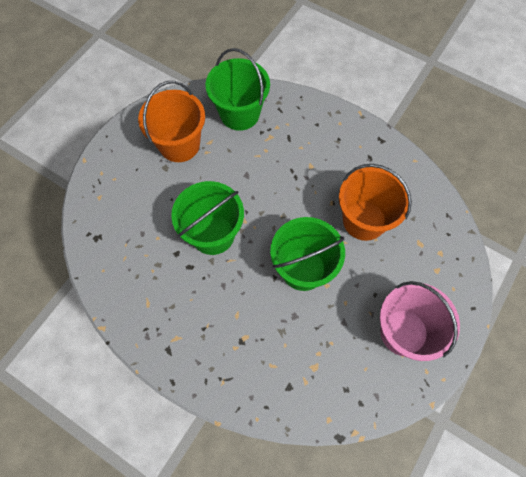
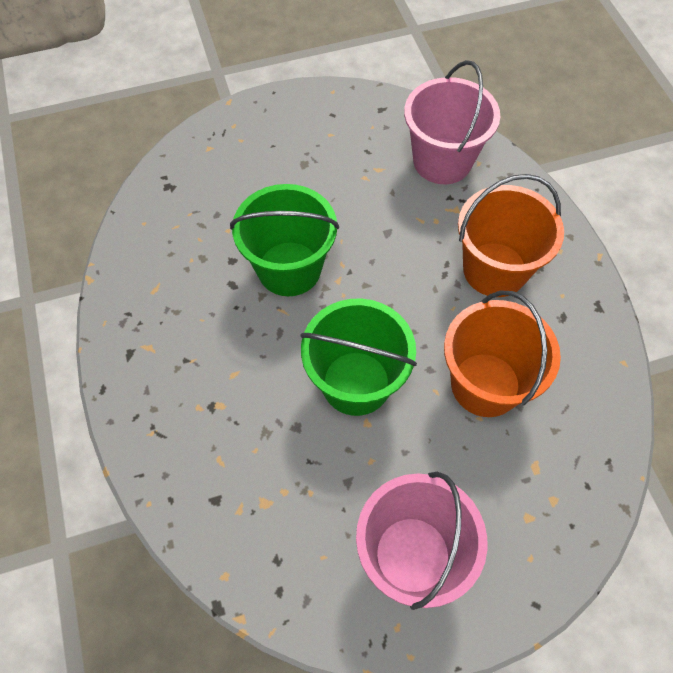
camera: 40 degrees right, 5 degrees down
(179, 144) = (342, 150): orange bucket -> orange bucket (494, 269)
(240, 114) = (442, 161): green bucket -> pink bucket

